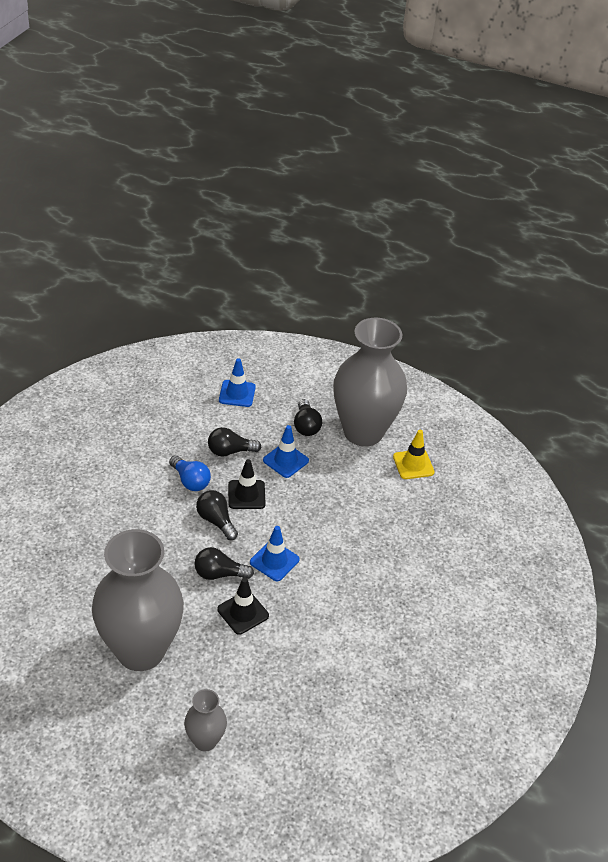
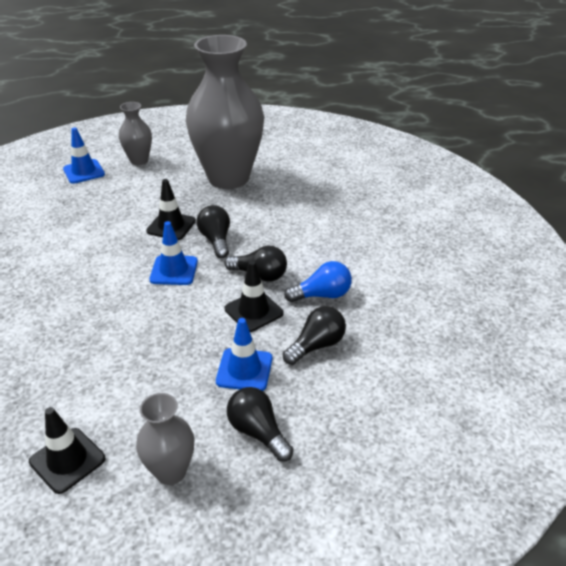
camera: 150 degrees right, 5 degrees down
(190, 481) = (322, 295): blue light bulb -> blue light bulb turned 150 degrees clockwise
(219, 574) = (216, 240): black light bulb -> black light bulb turned 75 degrees counterclockwise
(237, 393) = (389, 426): blue traffic cone -> blue traffic cone (84, 172)
(363, 432) = (171, 471): grey vase -> grey vase, size x0.45
(413, 464) = (67, 460): yellow traffic cone -> black traffic cone

